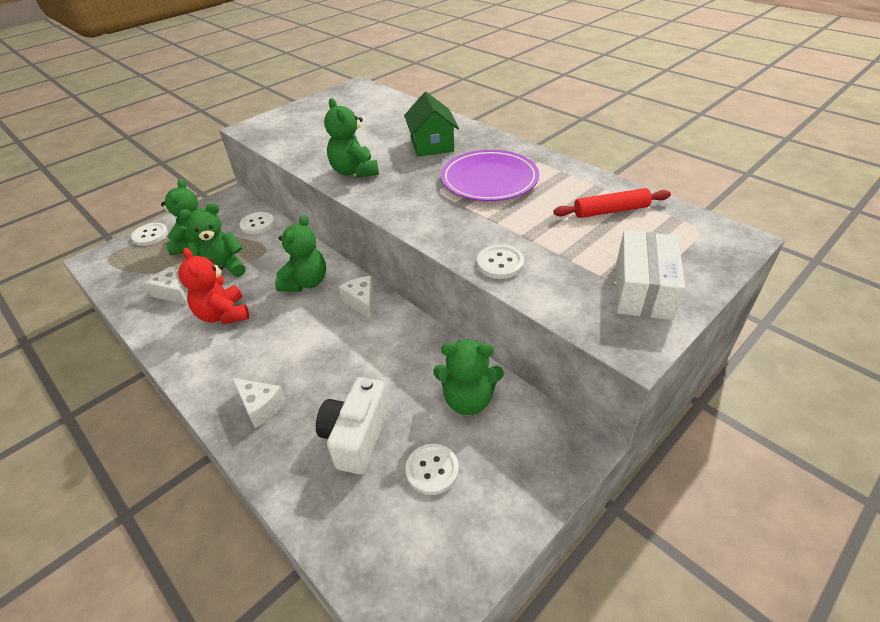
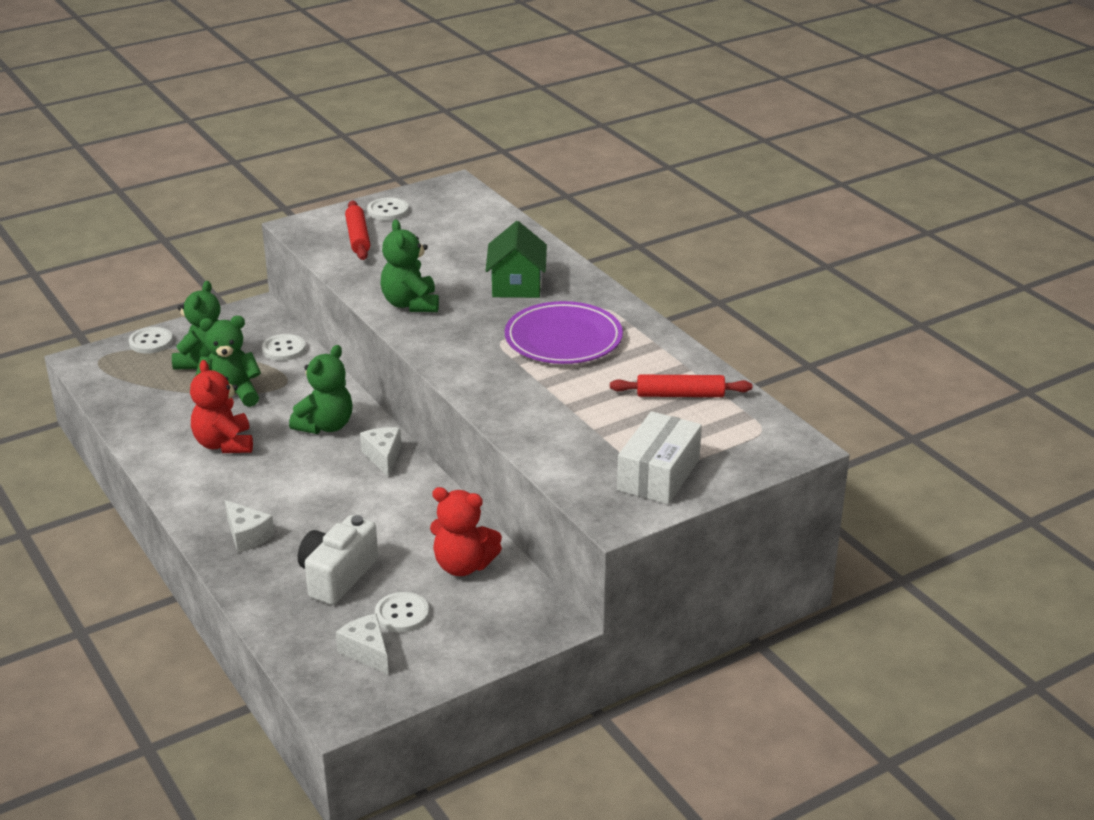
camera: 10 degrees right, 10 degrees down
(172, 293) = (170, 412): white cheese -> white cheese (367, 652)
(296, 129) = (358, 237): none -> red rolling pin
(468, 399) = (463, 565): green teddy bear -> red teddy bear
(500, 263) = (527, 428): white button -> white button (388, 211)

